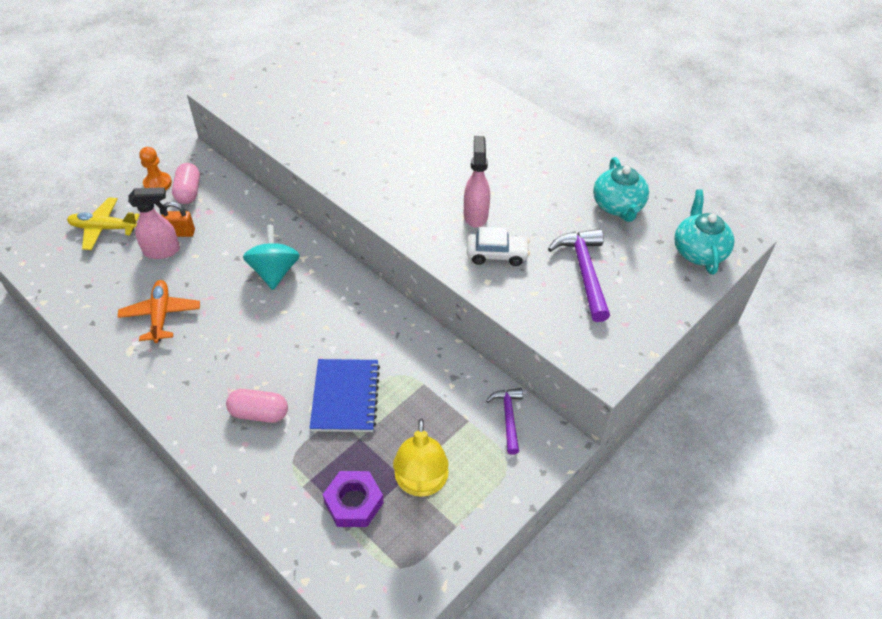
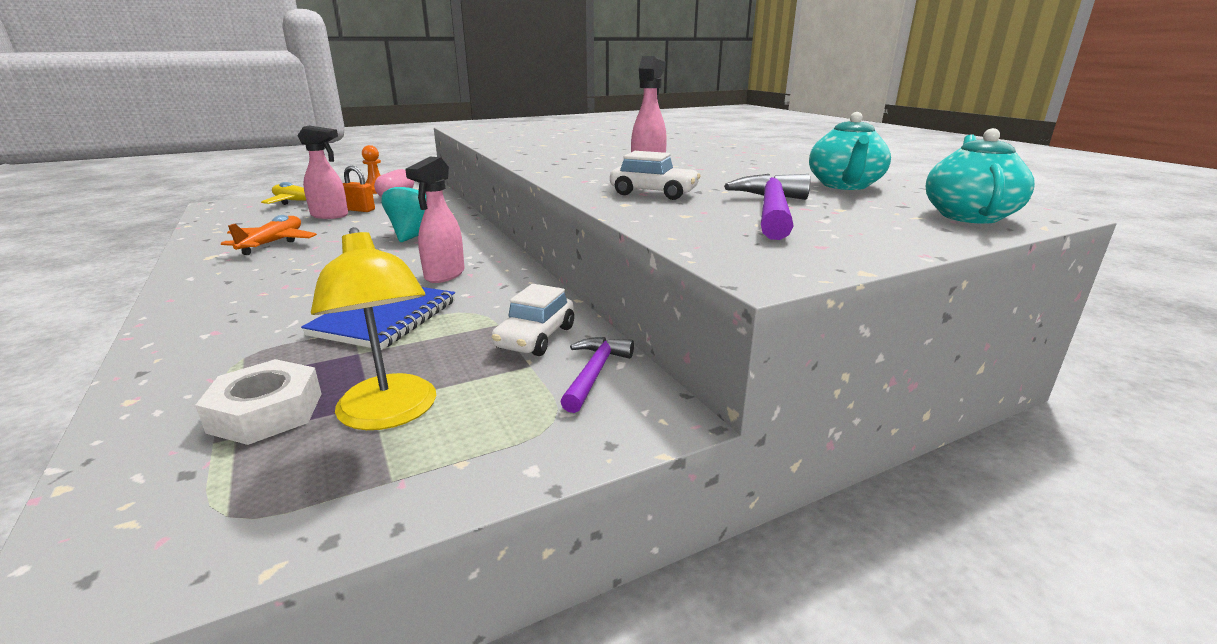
camera: 20 degrees right, 25 degrees down
(259, 413) = (267, 313): pink capsule -> none
(344, 331) = (444, 275): none -> pink spray bottle
(354, 502) = (266, 412): purple nut -> white nut
(421, 484) = (390, 414): yellow lamp -> yellow lamp turned 45 degrees counterclockwise
(455, 392) = (535, 337): none -> white car

